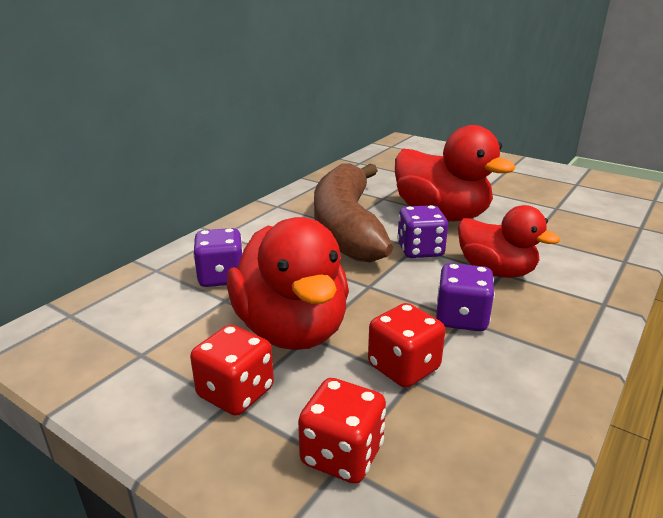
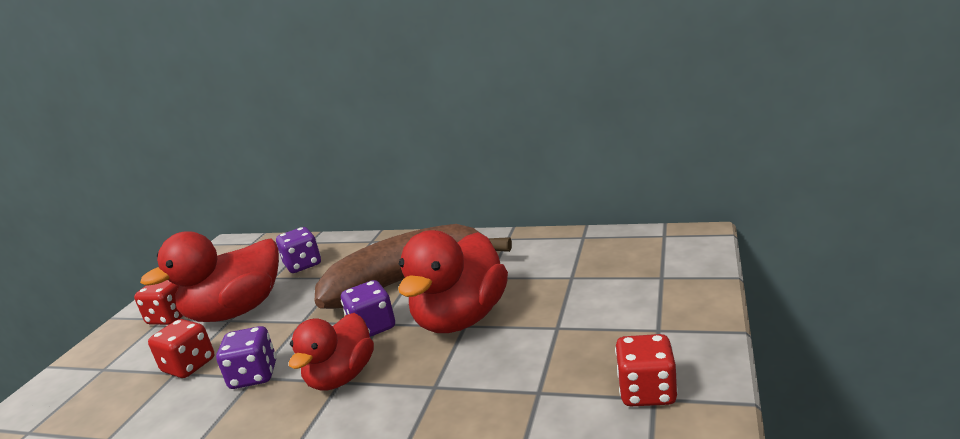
camera: 75 degrees right, 5 degrees down
(342, 454) = (110, 367): red dice -> red dice (647, 392)

